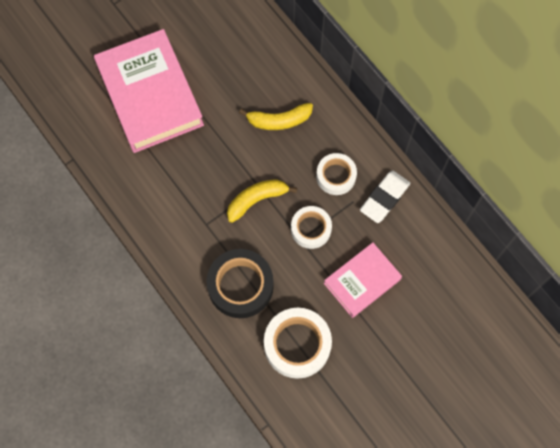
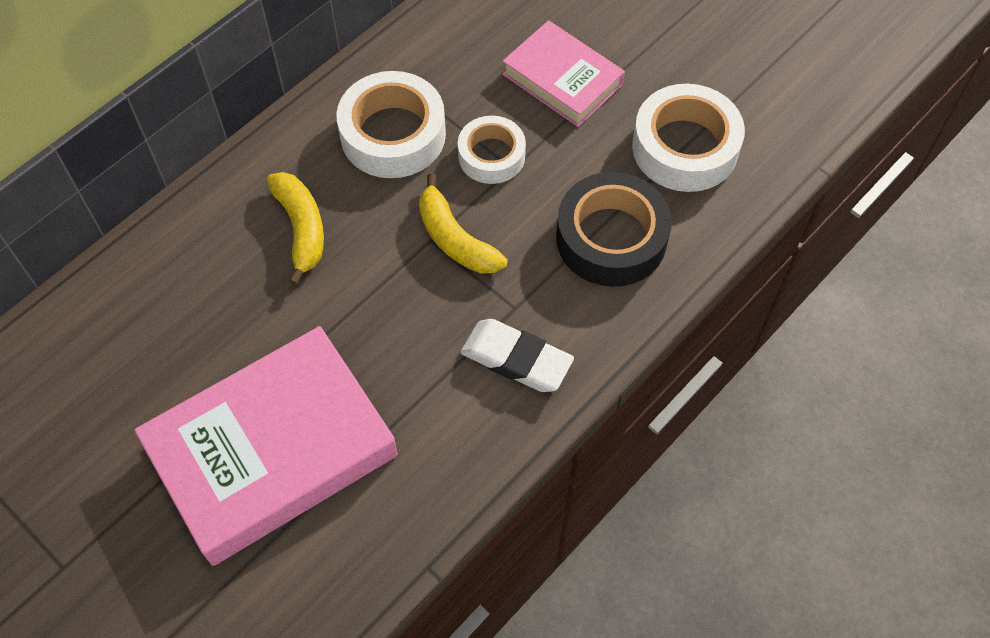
camera: 100 degrees left, 10 degrees down
(336, 176) = (393, 134): white tape -> white tape, size x1.59
(384, 198) = (420, 67): white eraser -> white eraser (516, 359)

